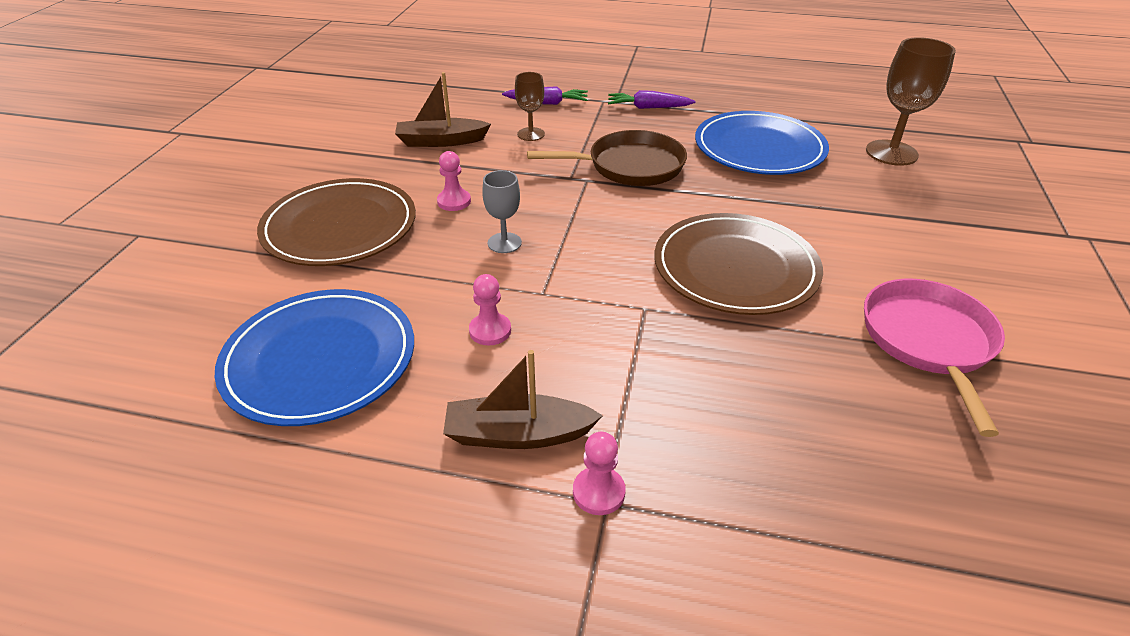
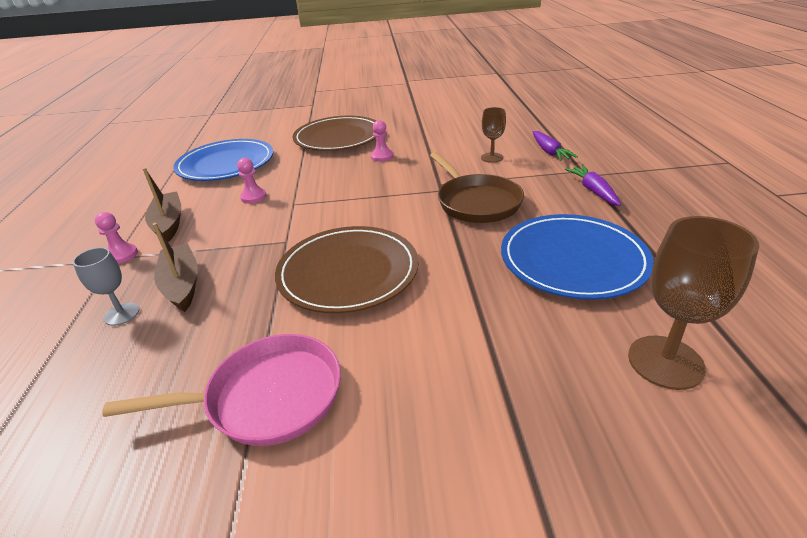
camera: 75 degrees right, 5 degrees down
(441, 141) = (453, 135): brown boat -> brown boat (182, 284)
(504, 243) = (343, 181): grey goblet -> grey goblet (122, 314)

